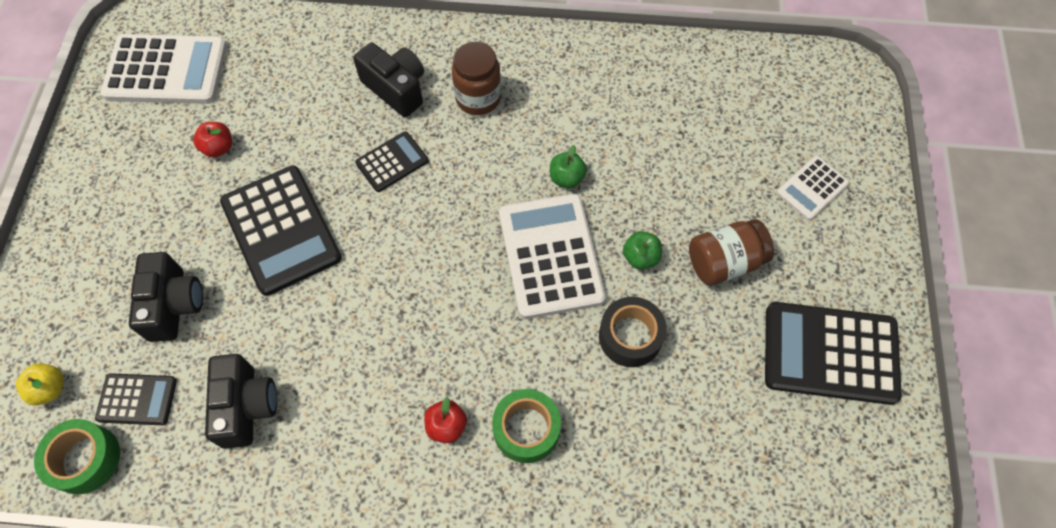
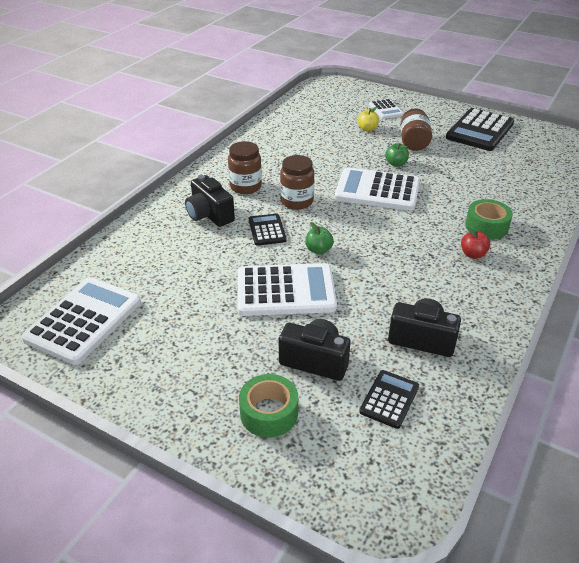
camera: 65 degrees left, 25 degrees down
(50, 389) = (353, 456): yellow apple -> yellow apple (367, 129)
(85, 459) = (430, 443): green tape -> green tape (269, 413)
(218, 148) = (187, 307): red apple -> none
(281, 230) = (285, 291): black calculator -> white calculator
(396, 89) = (209, 215): black camera -> black camera turned 105 degrees counterclockwise
(472, 169) = (297, 201): none -> brown jar
(567, 178) = (328, 172): green apple -> green apple (318, 250)
(630, 336) = (443, 179): black tape -> none

